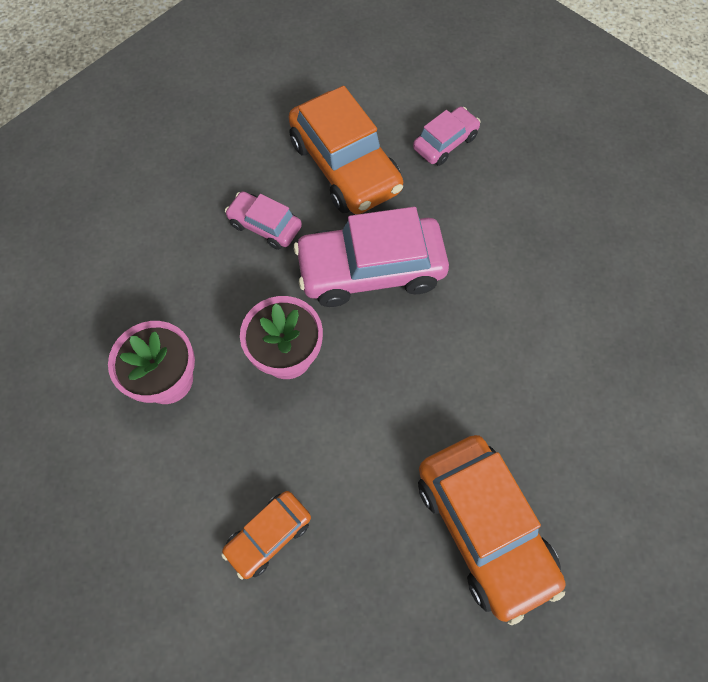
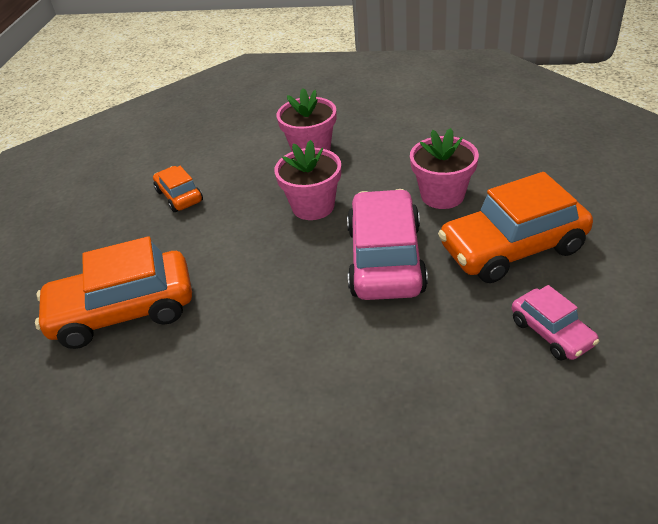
camera: 105 degrees right, 25 degrees down
(265, 225) = (442, 195): pink car -> pink flower pot

